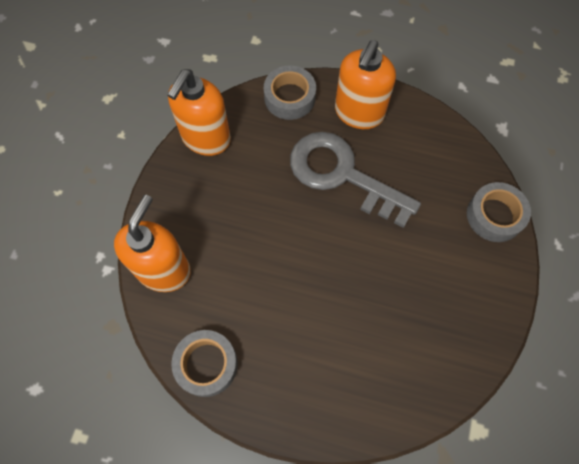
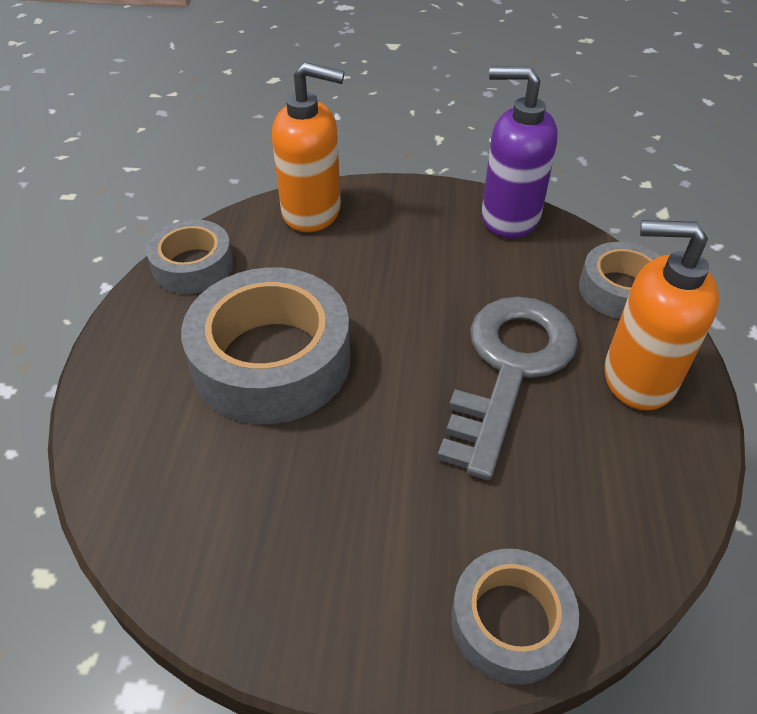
camera: 80 degrees right, 20 degrees down
(206, 138) = (509, 217): orange soap dispenser -> purple soap dispenser
(313, 312) = (271, 360): none -> grey tape

